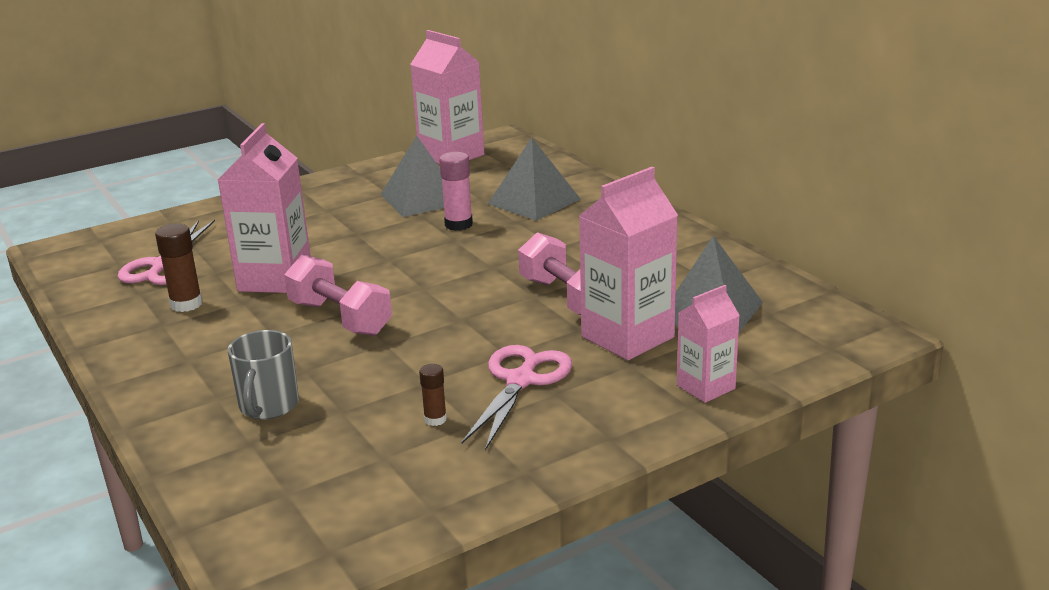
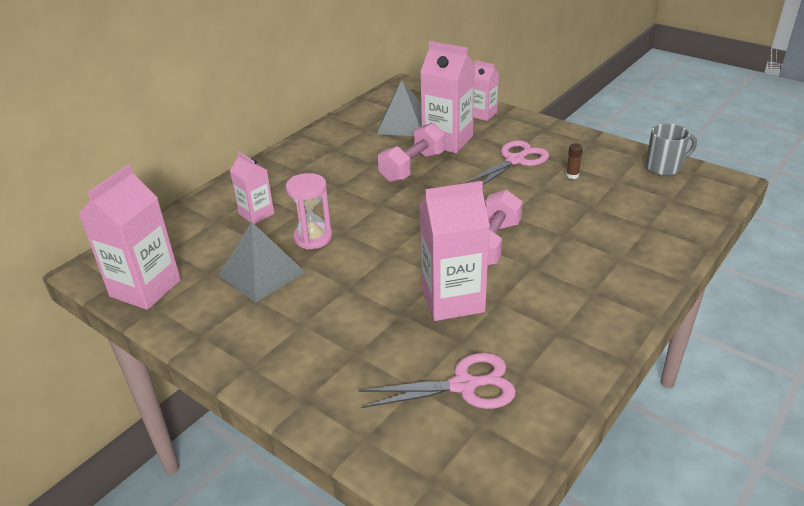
camera: 110 degrees left, 10 degrees up
(186, 304) = (522, 332): brown glue stick -> none
(268, 406) = (611, 233): grey mug -> grey mug (664, 167)
(458, 224) = (313, 238): pink glue stick -> pink hourglass
(521, 381) = (515, 160): pink scissors -> pink scissors turned 135 degrees clockwise
(534, 201) = (256, 214): grey pyramid -> pink carton

